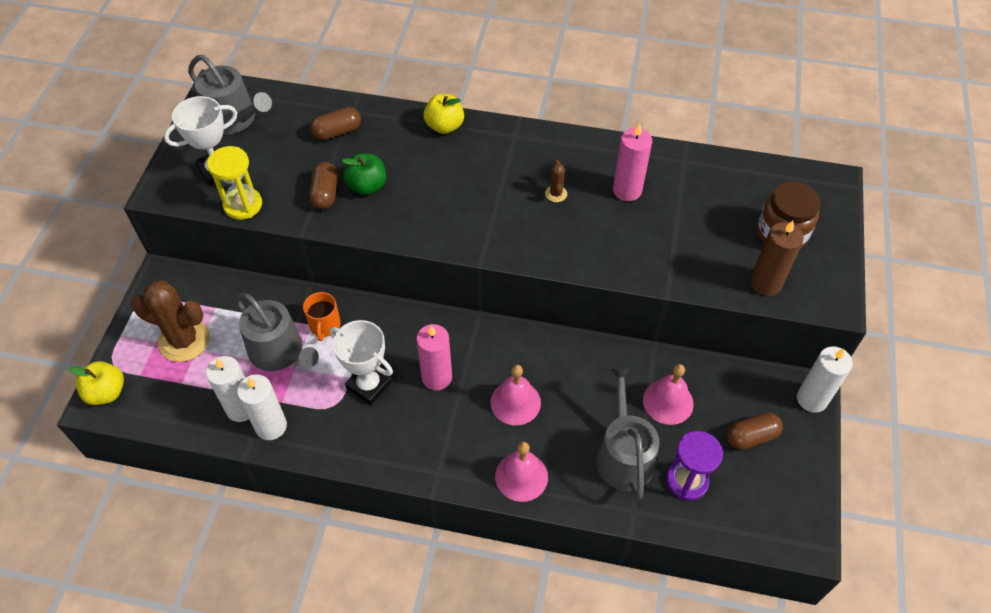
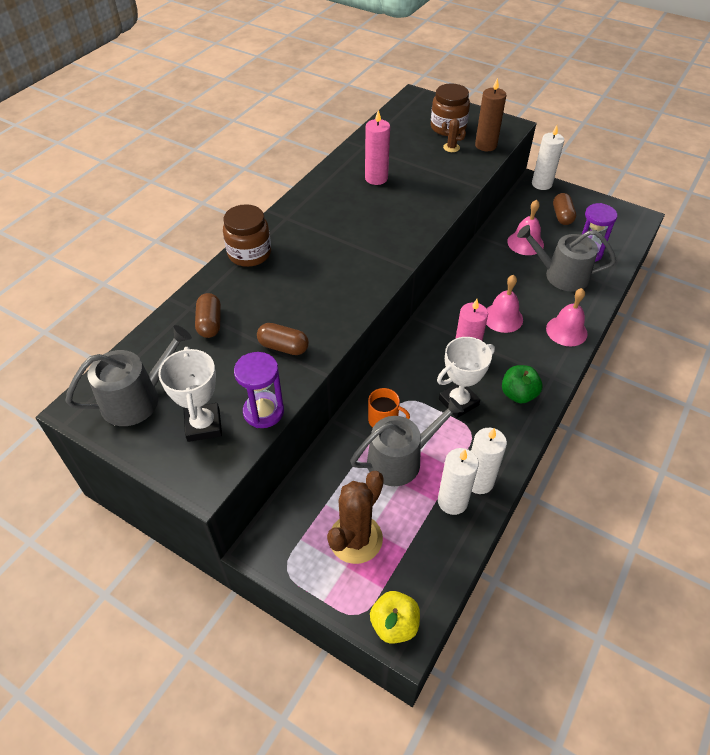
camera: 70 degrees left, 5 degrees down
(243, 205) = (263, 412): yellow hourglass -> purple hourglass
(367, 186) = (291, 317): green apple -> green apple (518, 394)
(444, 126) = (249, 254): yellow apple -> brown jar
(556, 194) = (360, 212): brown cactus -> brown cactus (451, 147)

